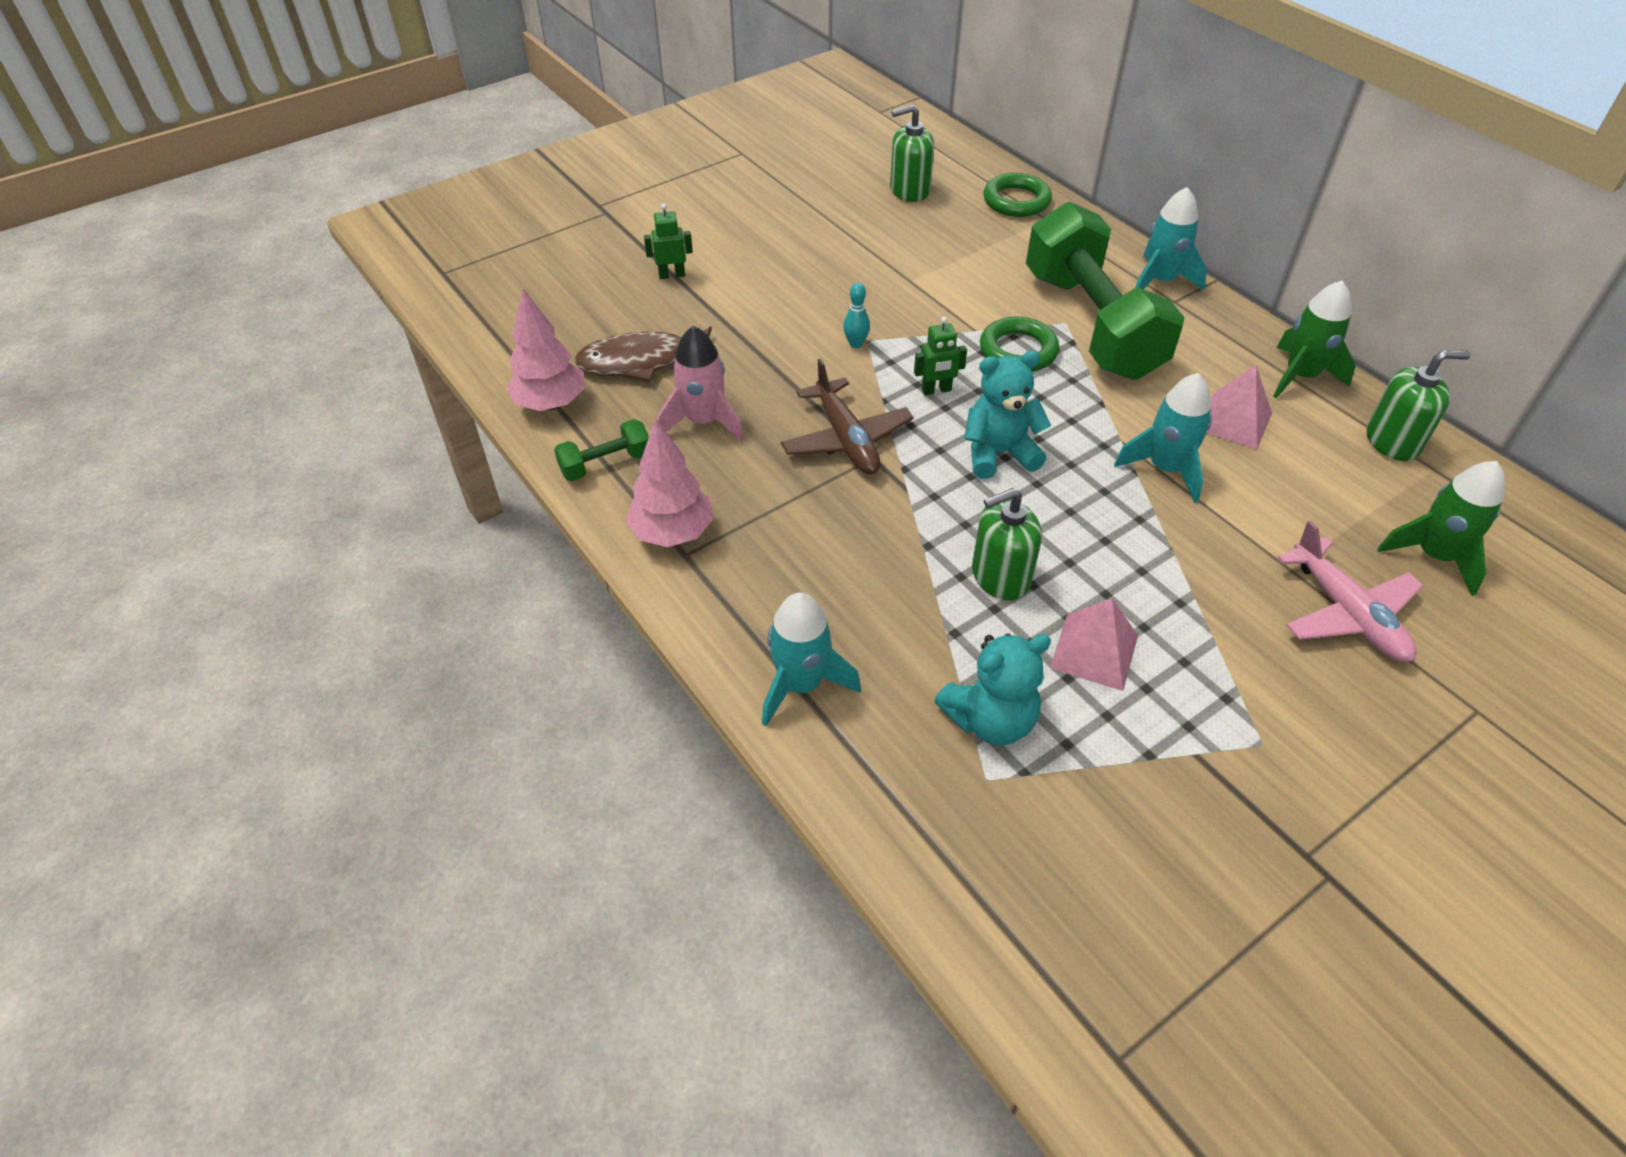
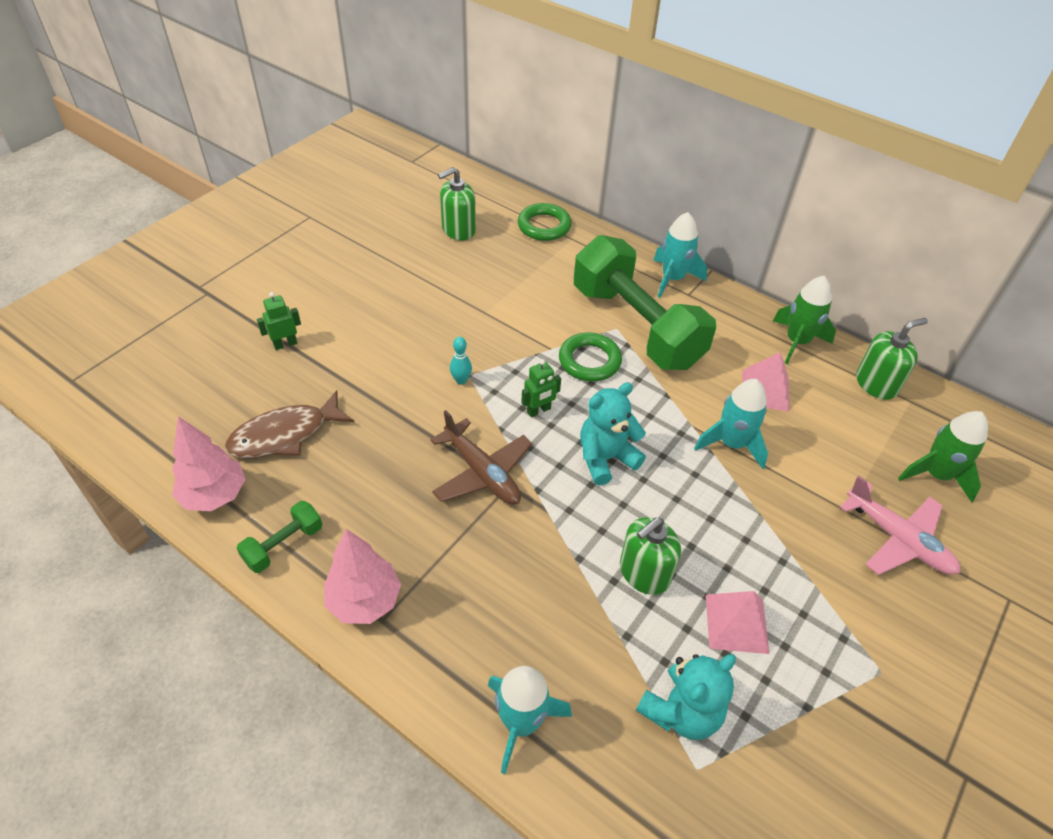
camera: 20 degrees left, 0 degrees up
(703, 421) = (357, 483): pink rocket -> none

